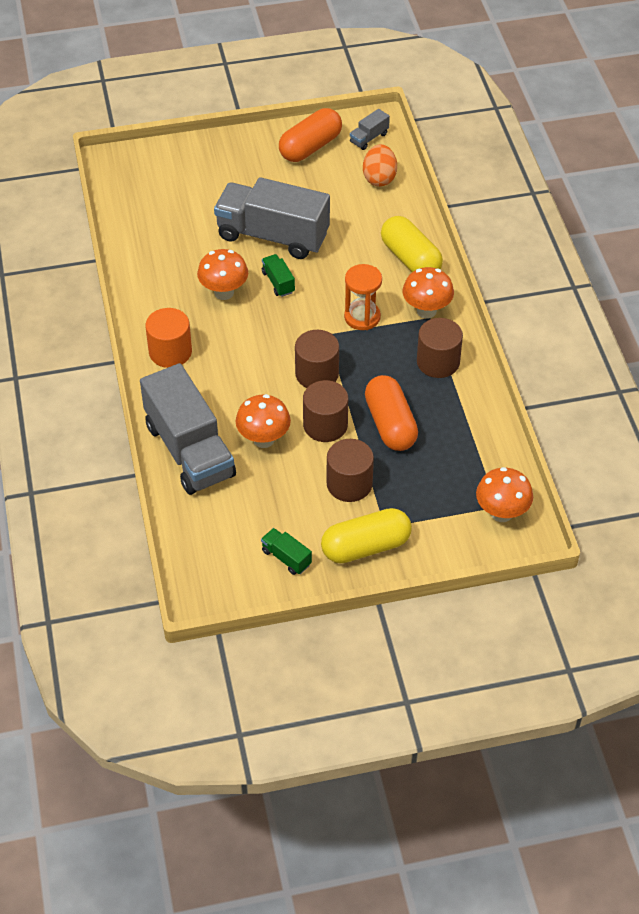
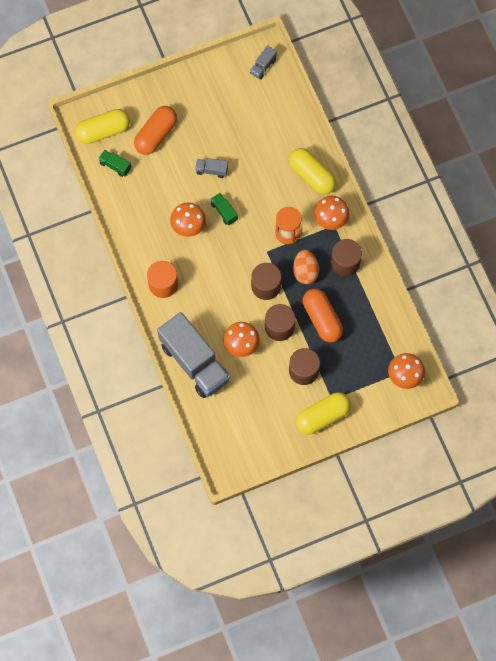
camera: 10 degrees left, 20 degrees up
(138, 177) = (103, 131): none -> yellow capsule
(272, 236) = (211, 170): grey truck -> grey truck, size x0.41
(286, 558) = (274, 433): green truck -> green truck (115, 166)
(310, 147) = (222, 82): orange capsule -> orange capsule (156, 135)
(379, 178) = (277, 104): orange egg -> orange egg (305, 271)

